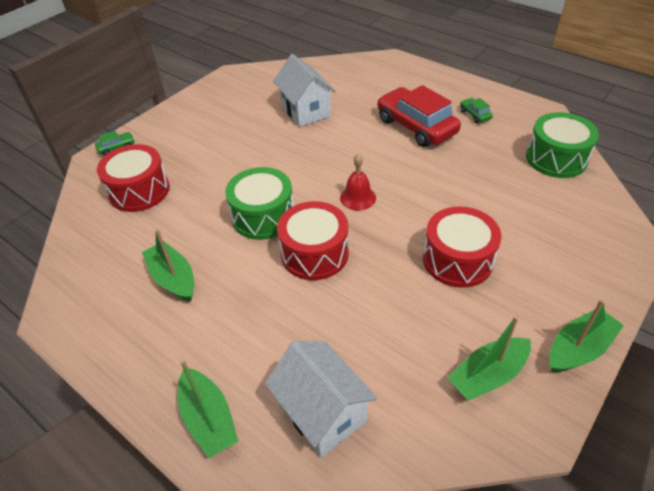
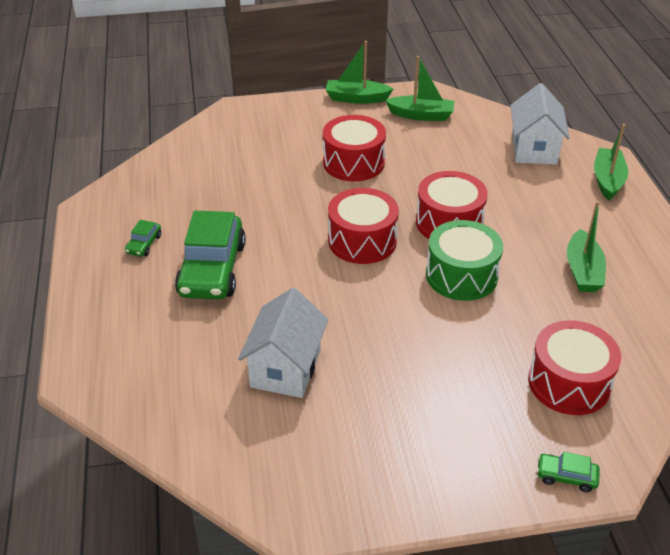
camera: 140 degrees left, 5 degrees down
(358, 197) = (362, 241): red bell -> red drum
(416, 126) = (212, 269): red car -> green car
(556, 158) = (166, 172): green drum -> none

